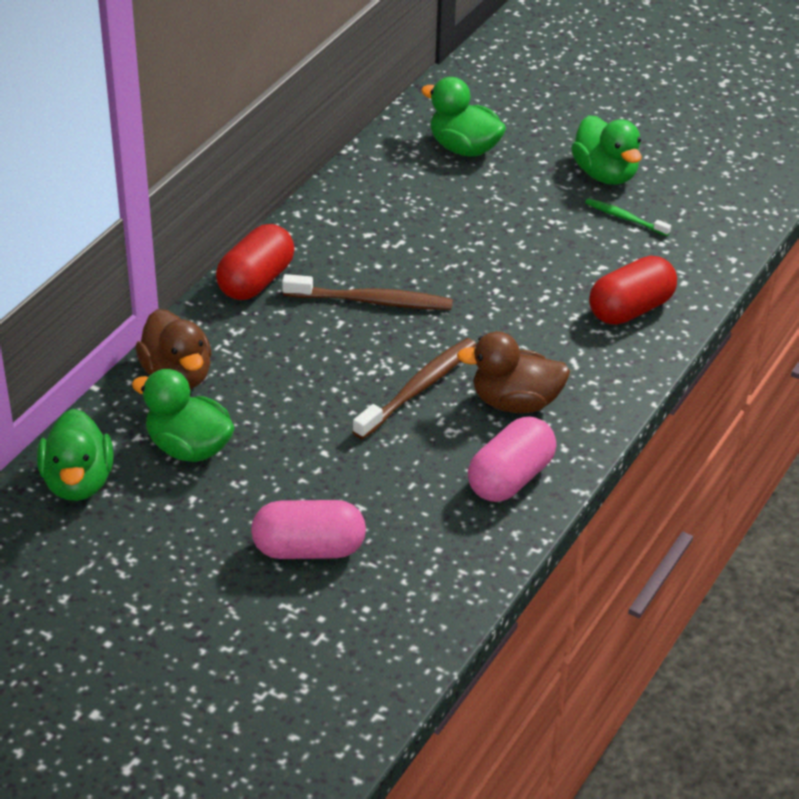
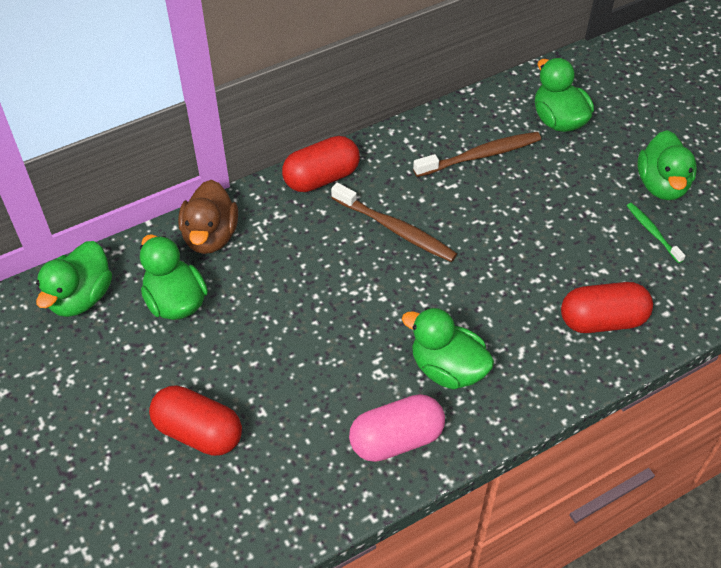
camera: 30 degrees right, 10 degrees up
(308, 549) = (198, 432): pink capsule -> red capsule
(418, 388) = (379, 323): brown toothbrush -> brown toothbrush (480, 155)
(515, 402) = (447, 369): brown duck -> green duck

